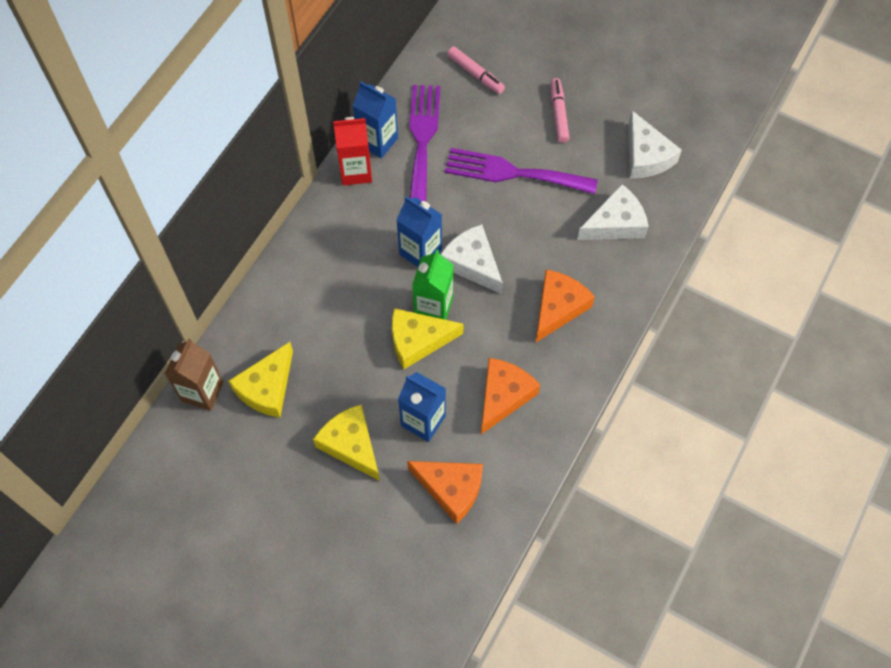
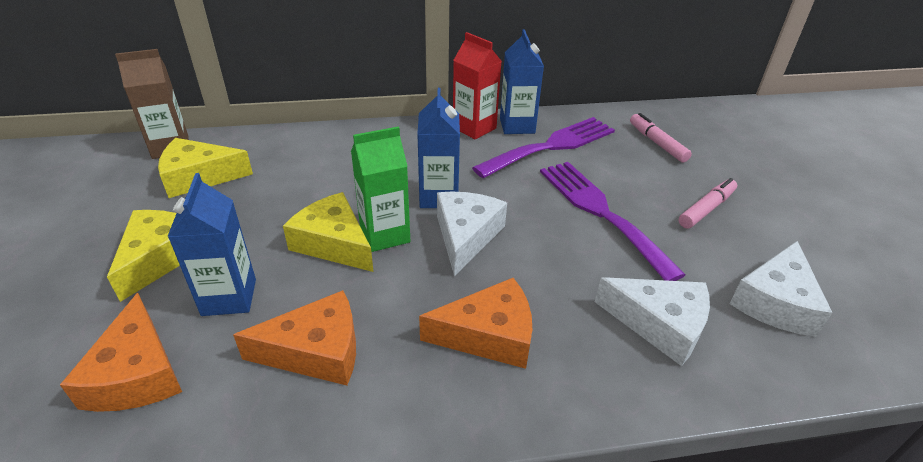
camera: 50 degrees right, 25 degrees down
(475, 74) = (657, 143): pink marker -> pink marker turned 150 degrees clockwise

